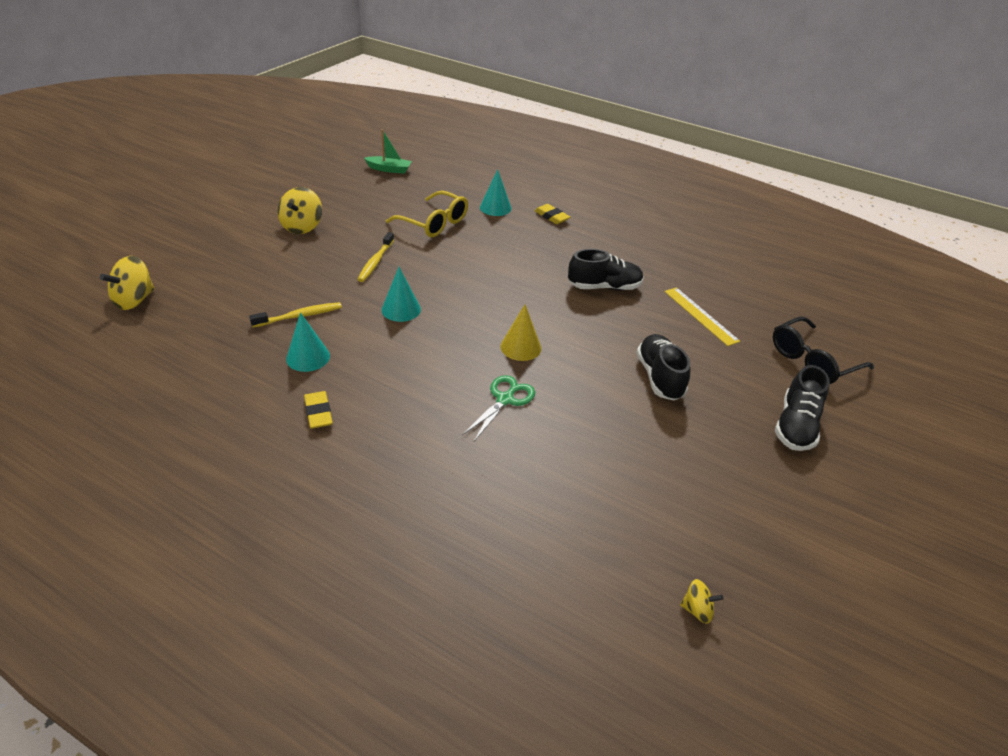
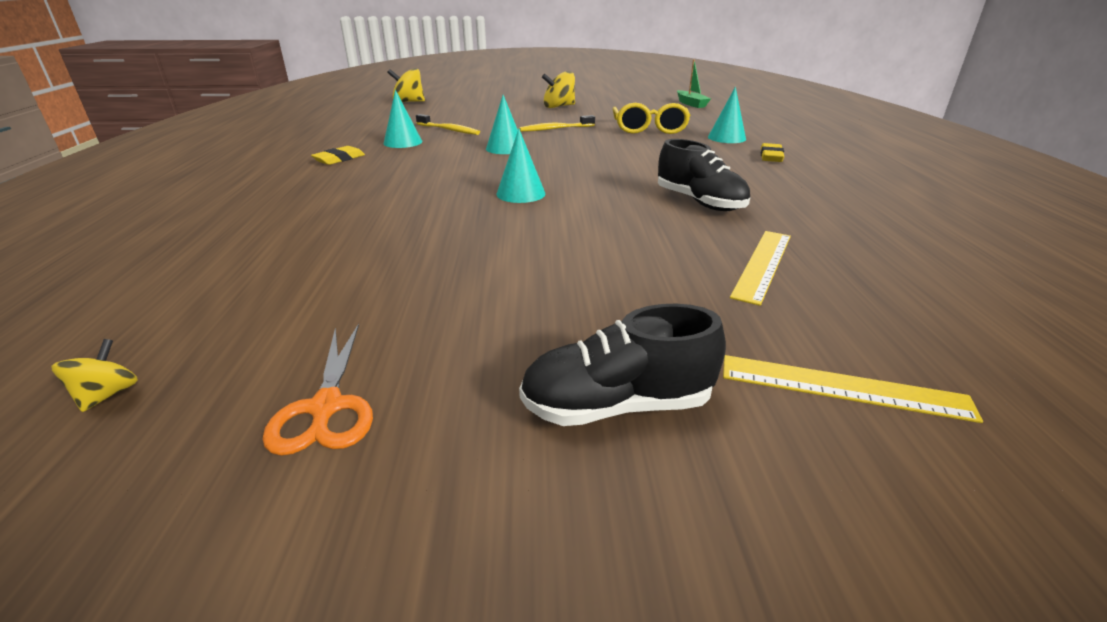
camera: 60 degrees right, 10 degrees down
(505, 399) = (427, 206): green scissors -> none
(520, 347) = (521, 193): yellow cone -> turquoise cone
(659, 377) = (576, 267): black shoe -> none
(697, 609) = (107, 395): yellow spinning top -> yellow spinning top turned 150 degrees counterclockwise
(753, 519) = (326, 407): none -> orange scissors
(812, 361) = (843, 387): black glasses -> yellow ruler

